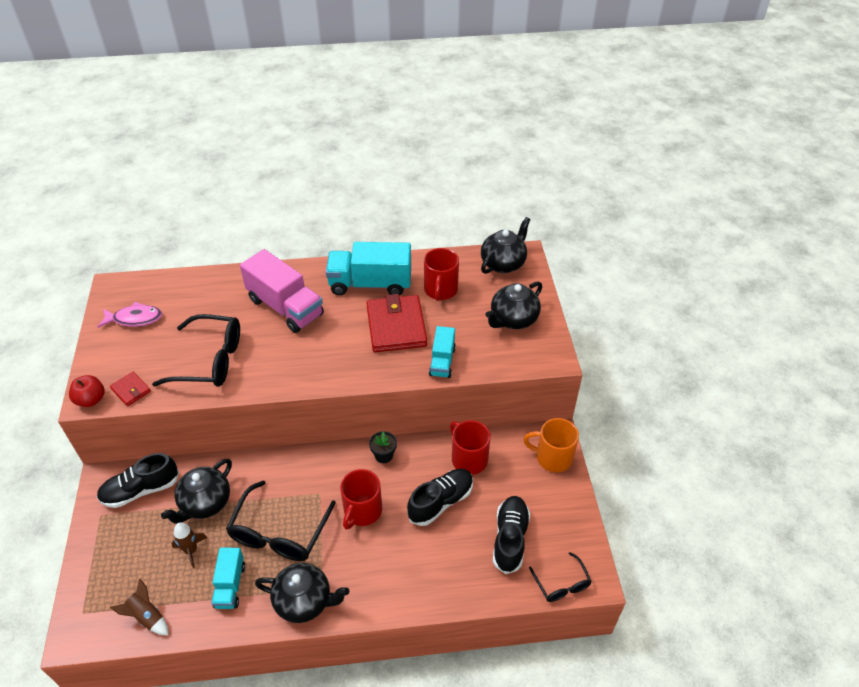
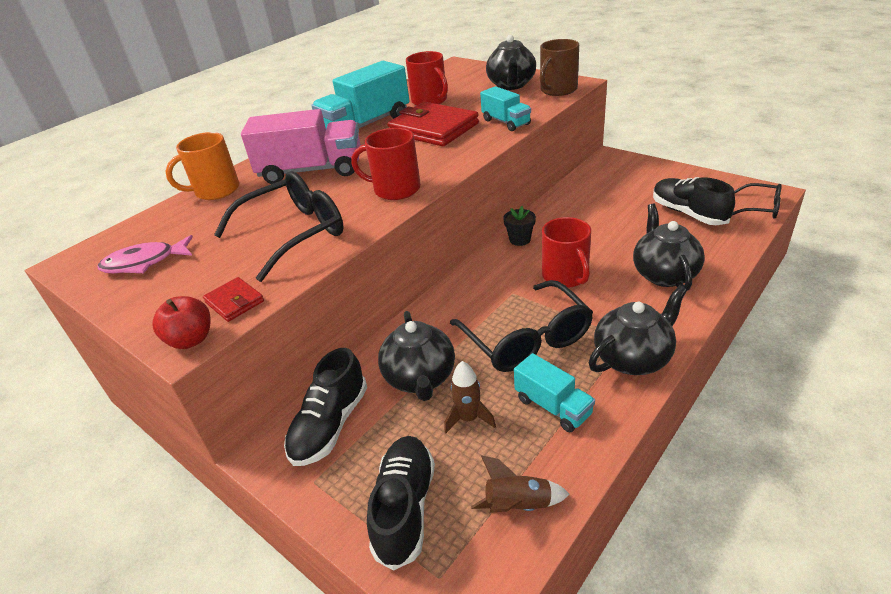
camera: 40 degrees left, 10 degrees down
(131, 390) = (234, 302): red wallet -> red wallet turned 45 degrees clockwise
(135, 319) = (144, 262): pink fish -> pink fish turned 150 degrees counterclockwise
(441, 502) = (609, 231): black shoe -> black shoe (405, 508)
(468, 459) = (581, 200): red mug -> red mug (395, 189)
(503, 263) = (450, 72): black teapot -> black teapot (664, 274)
(529, 355) = (557, 90): none -> brown mug
(552, 457) = (630, 165): orange mug -> orange mug (216, 191)

